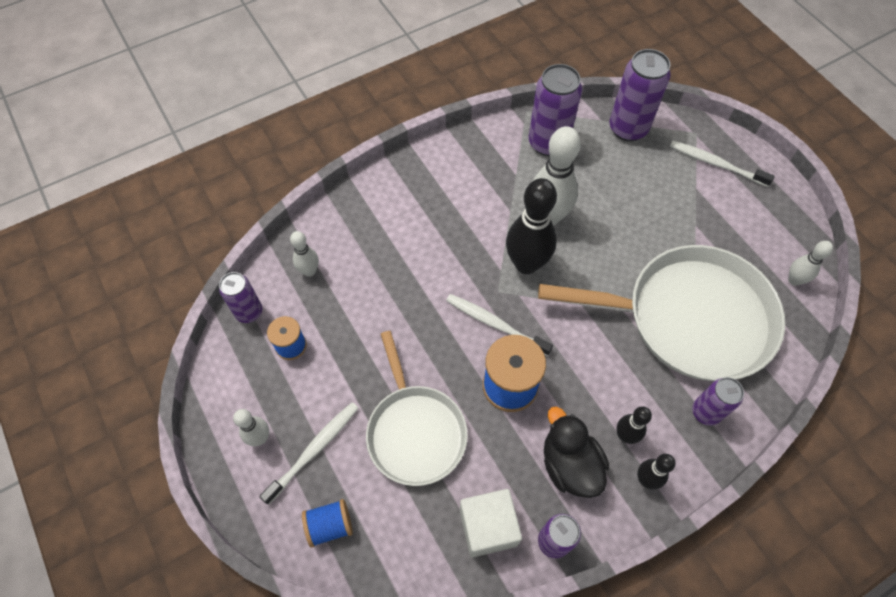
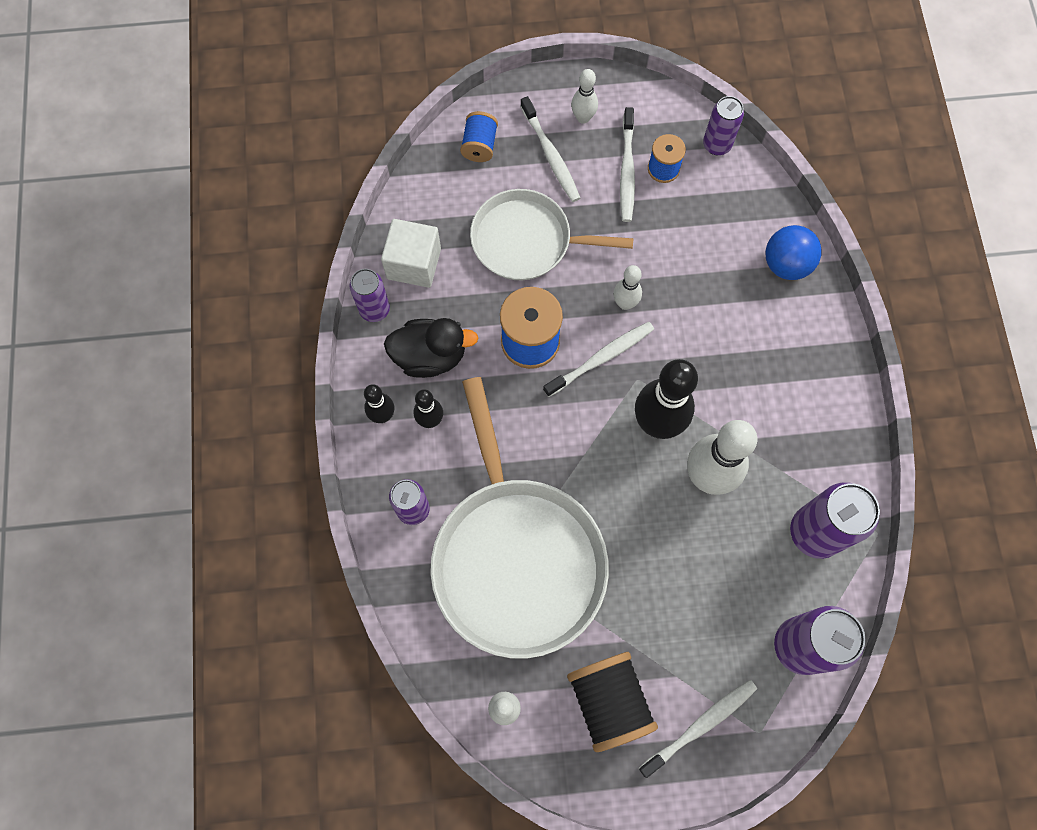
camera: 115 degrees right, 10 degrees up
(304, 375) = (627, 170): none -> white toothbrush
(309, 271) = (741, 211): white bowling pin -> white bowling pin (625, 303)
(345, 224) = (786, 264): none -> blue ball
(689, 318) = (516, 558): white pan -> white pan turned 45 degrees counterclockwise
(741, 219) = (609, 701): none -> black spool

